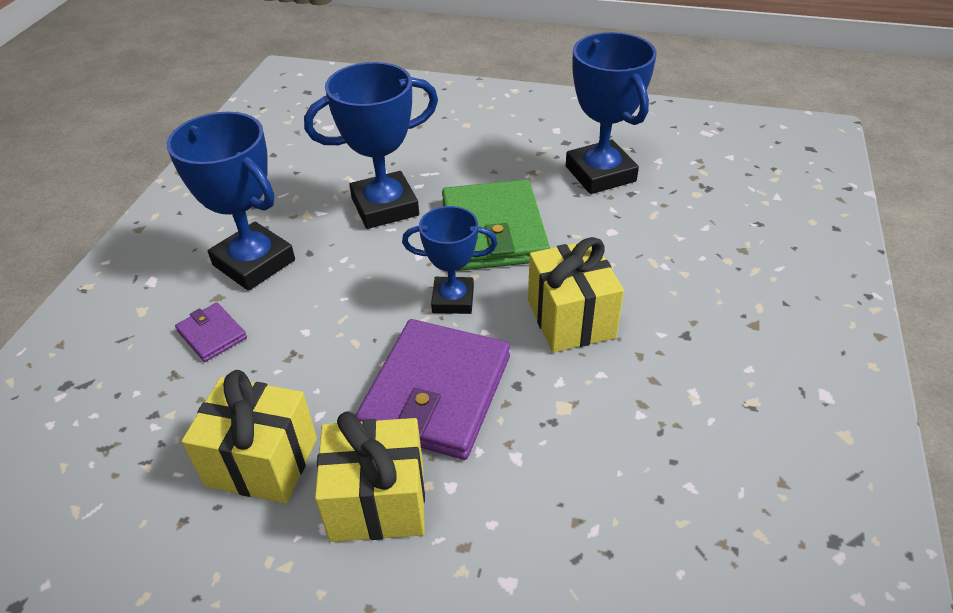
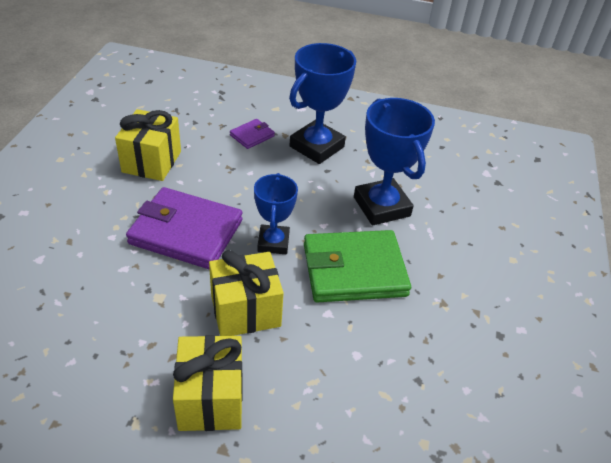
camera: 85 degrees right, 0 degrees up
(378, 501) = (111, 206): yellow gift -> yellow gift (211, 398)
(600, 174) = (448, 358): blue trophy -> none

